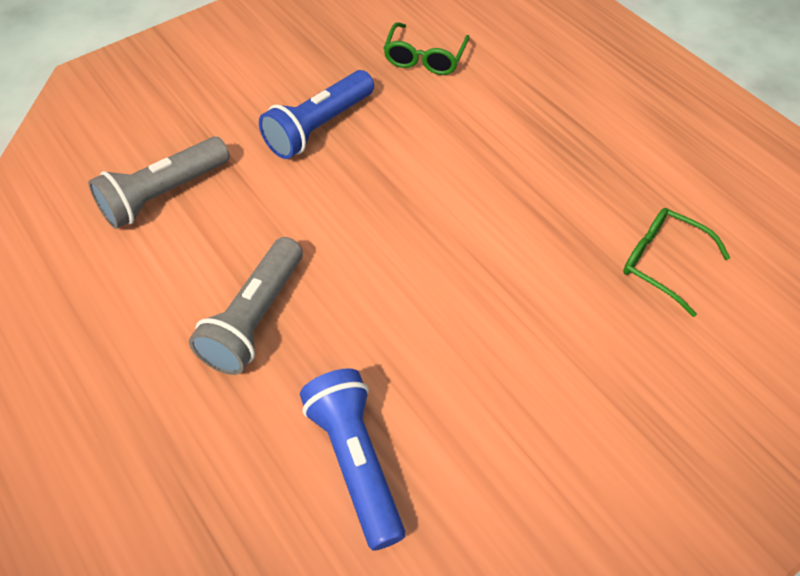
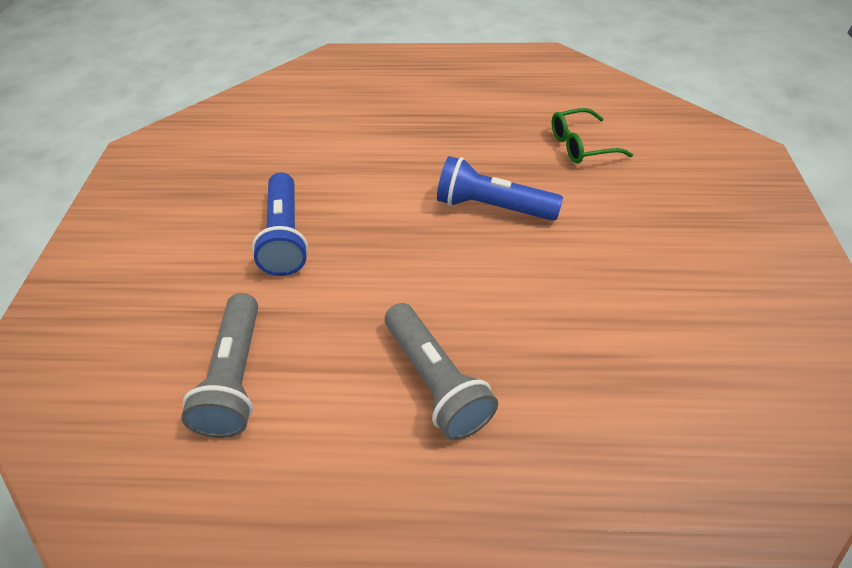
camera: 50 degrees left, 5 degrees down
(356, 462) = (623, 389): blue flashlight -> blue flashlight (492, 207)
(424, 58) = (291, 145): green glasses -> none

